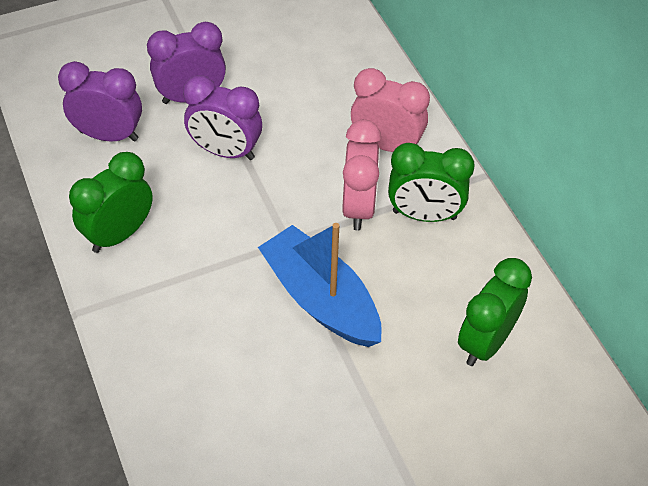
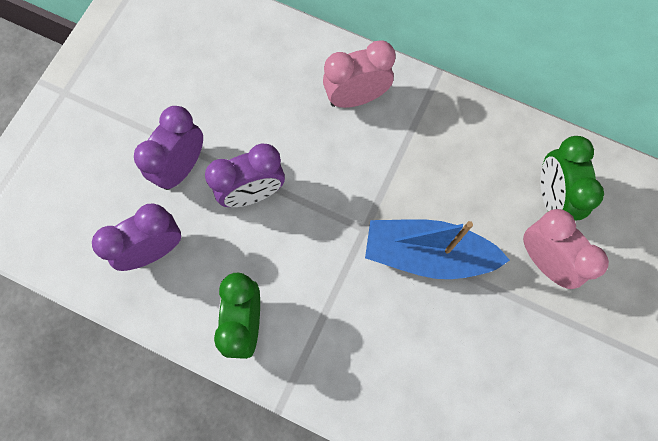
camera: 40 degrees left, 20 degrees up
(359, 207) = (384, 162): pink clock -> pink clock (545, 261)
(424, 215) = (431, 134): green clock -> none

